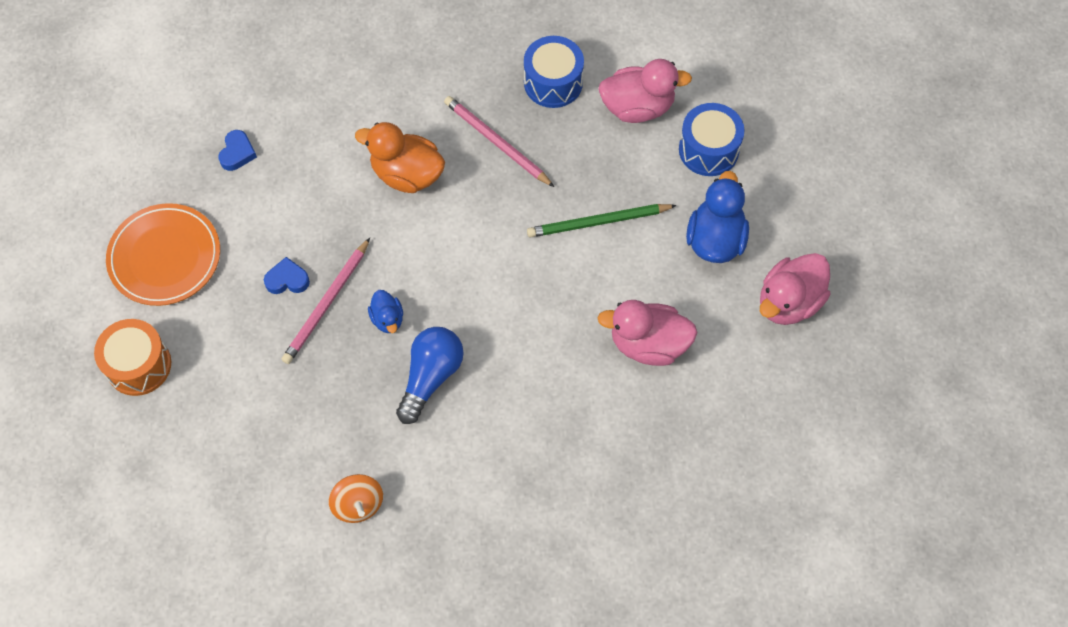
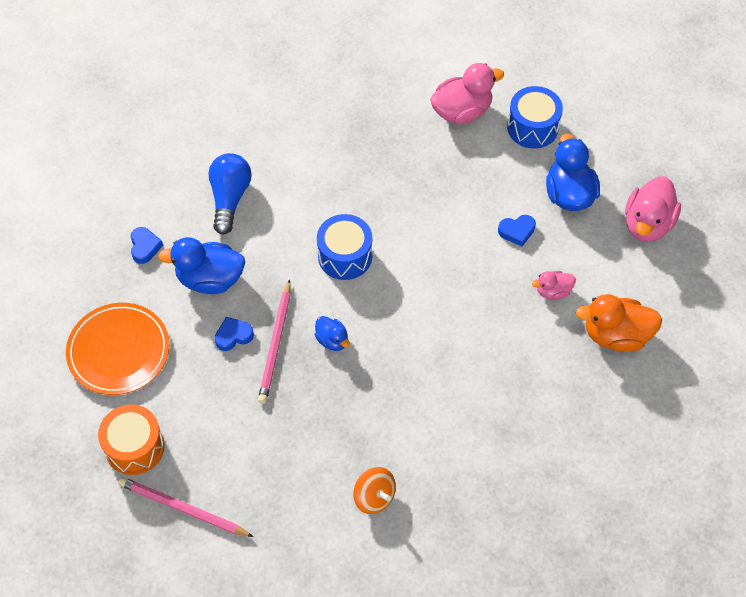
camera: 20 degrees left, 5 degrees down
(289, 210) = (210, 279): none -> blue duck
(407, 174) = (297, 220): orange duck -> orange duck (616, 335)
(430, 377) = (389, 374): blue light bulb -> blue light bulb (230, 198)
(496, 142) = (360, 173): pink pencil -> pink pencil (183, 508)
(553, 82) = (385, 112): blue drum -> blue drum (345, 256)
(598, 222) = (470, 210): green pencil -> none
(638, 263) = (517, 231): none -> blue heart
(648, 344) = (553, 291): pink duck -> pink duck, size x0.54

